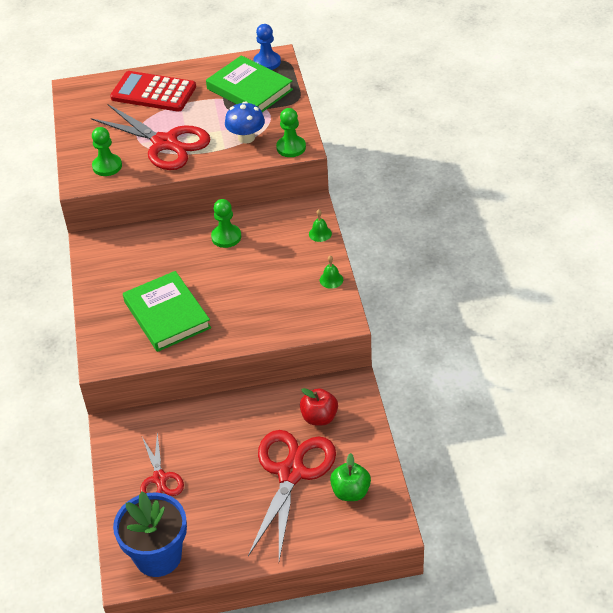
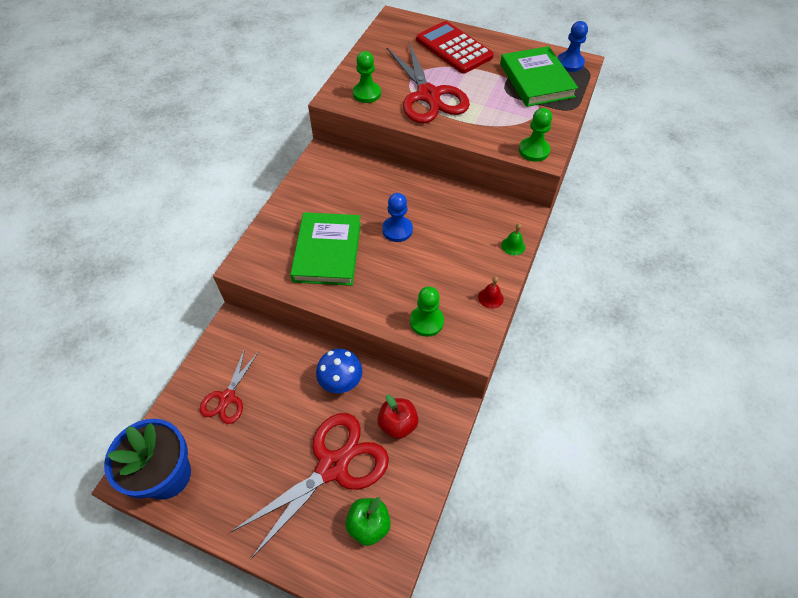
camera: 30 degrees right, 10 degrees up
(213, 269) = (397, 230): none -> blue pawn
(226, 237) = (430, 206): green pawn -> green pawn (426, 321)
(246, 138) = (500, 122): blue mushroom -> blue mushroom (341, 381)
(331, 279) = (490, 298): green bell -> red bell

